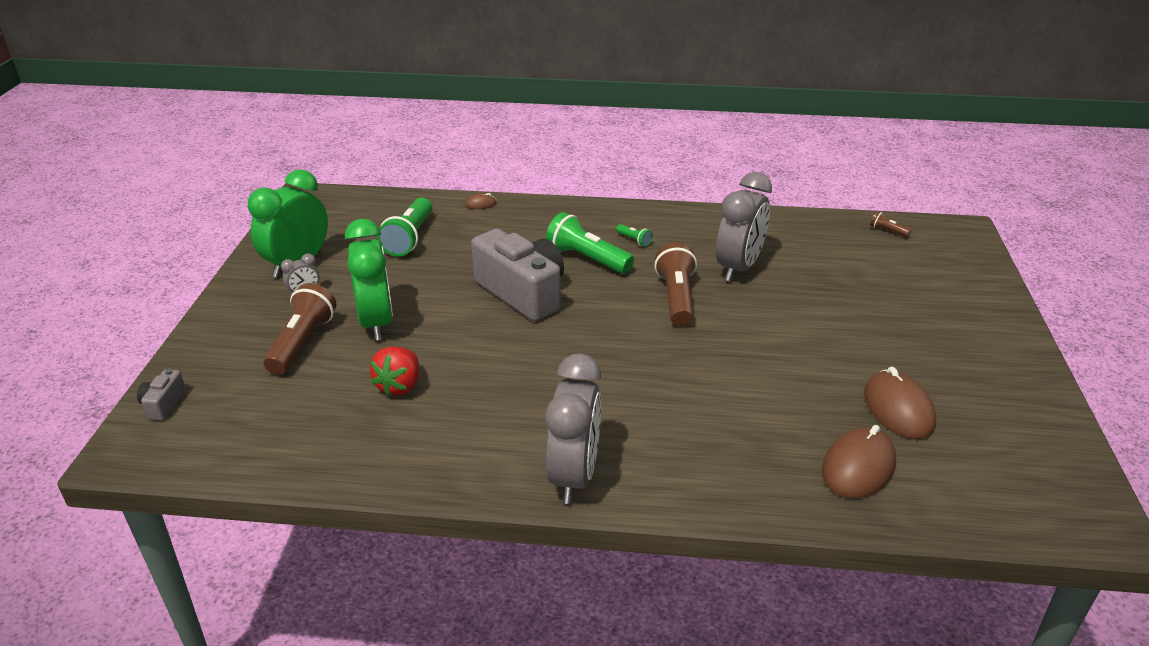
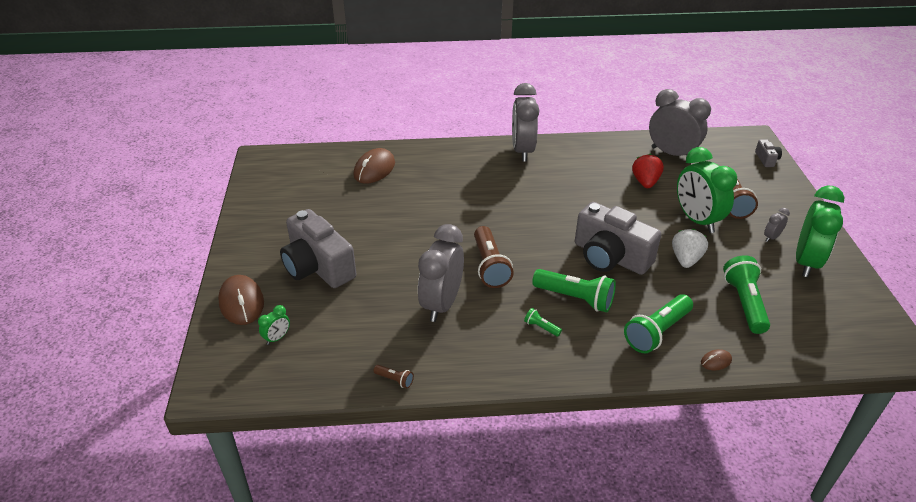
camera: 170 degrees right, 5 degrees up
(307, 435) = (672, 153): none -> grey clock
(434, 281) = (686, 259): none -> white strawberry
(519, 226) = (657, 332): none -> green flashlight
(887, 231) = (290, 374): brown flashlight -> brown flashlight (395, 380)
(898, 319) = (318, 266): none -> grey camera
(898, 409) = (342, 201): brown mouse -> brown mouse (241, 302)
(915, 257) = (277, 338): none -> green clock

